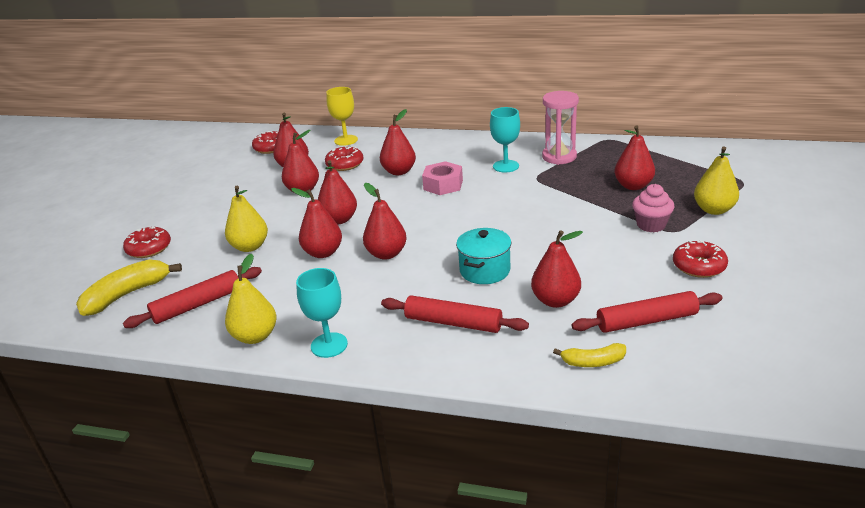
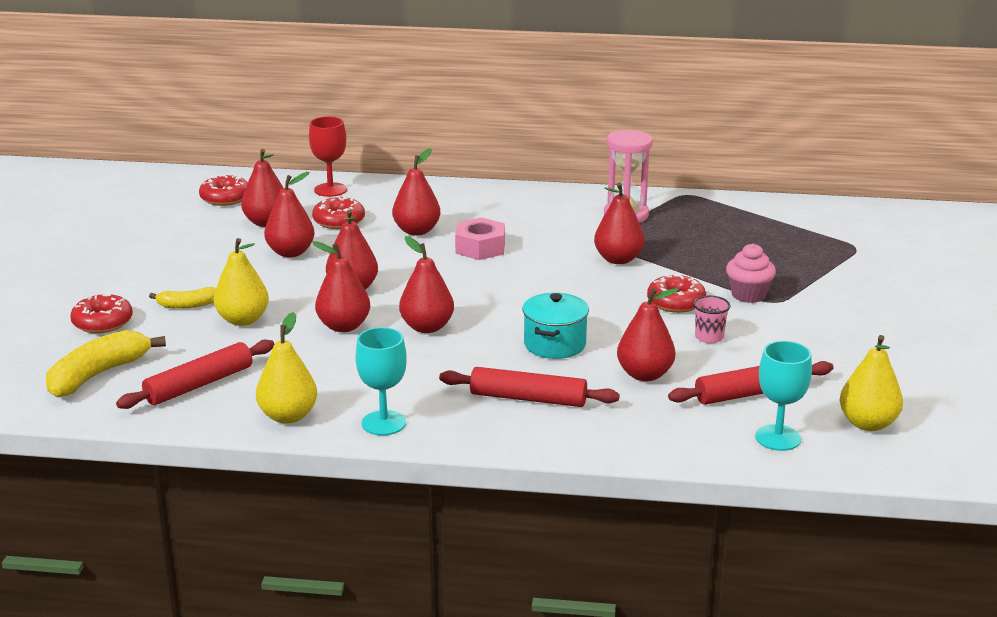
camera: 10 degrees left, 5 degrees down
(346, 140) = (330, 190): yellow goblet -> red goblet
(506, 166) = (558, 226): turquoise goblet -> turquoise goblet (778, 438)
(593, 362) = (695, 433): yellow banana -> yellow banana (187, 305)
(614, 265) = (709, 337): none -> pink cup
(633, 186) = (723, 251): red pear -> red pear (618, 259)
(699, 266) = (806, 338): red donut -> red donut (676, 302)
(713, 210) = (821, 278): yellow pear -> yellow pear (867, 423)

